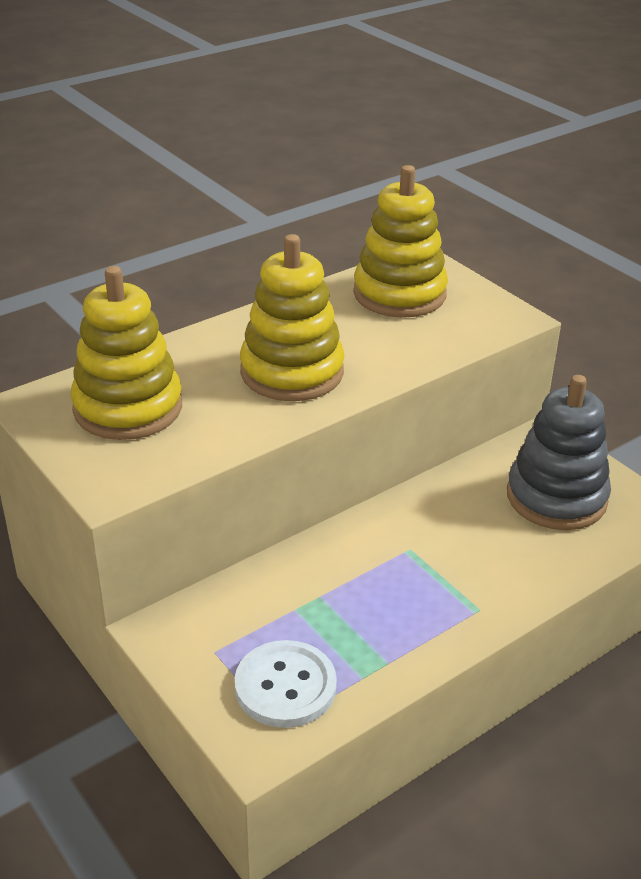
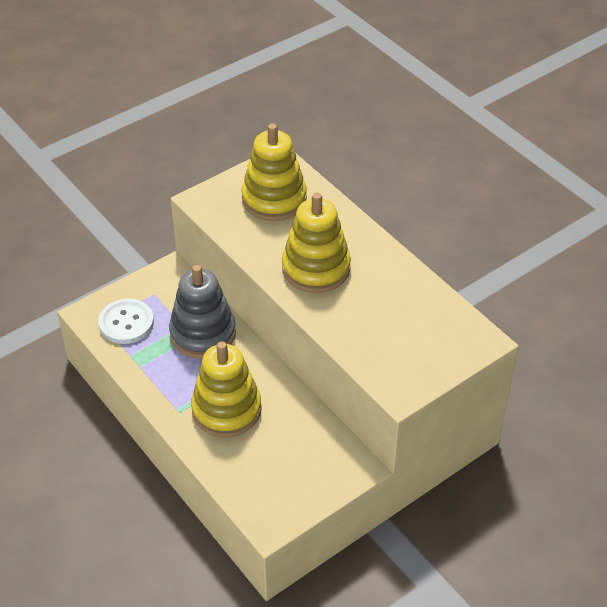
camera: 90 degrees right, 10 degrees up
(399, 294) = (425, 325): yellow stacking toy -> yellow stacking toy (226, 410)
(556, 497) = (286, 465): grey stacking toy -> grey stacking toy (203, 334)

